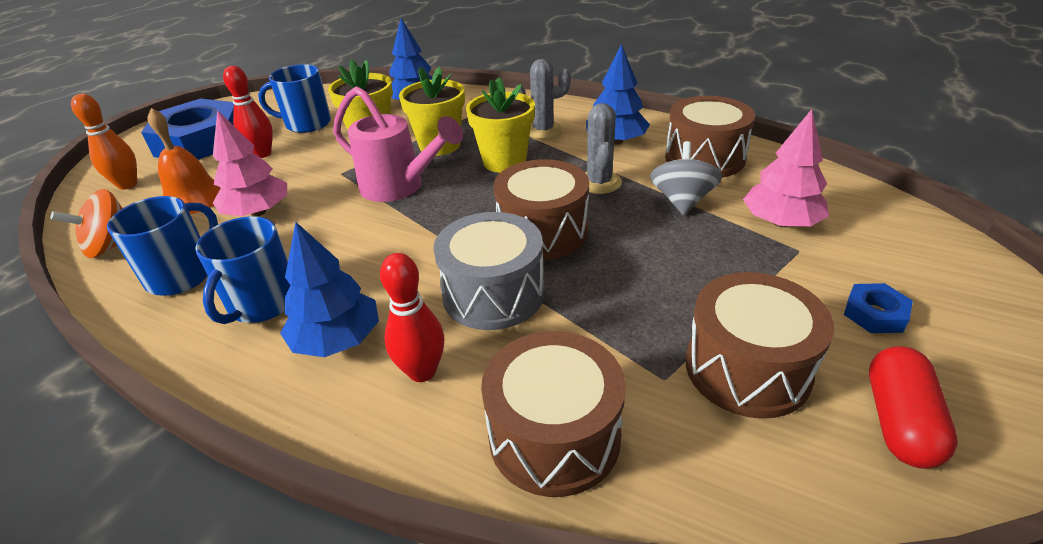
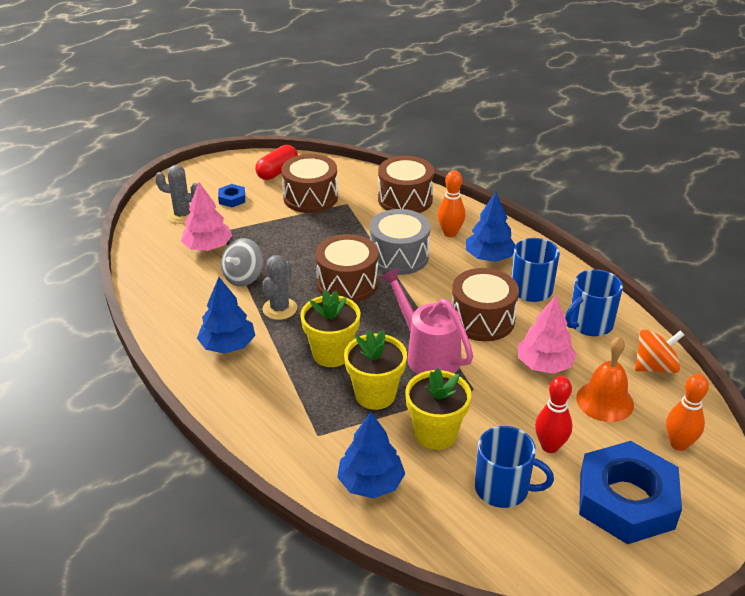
camera: 160 degrees left, 0 degrees up
(422, 371) = (450, 233): red bowling pin -> orange bowling pin
(543, 130) = (273, 382): grey cactus -> grey cactus (182, 215)
(704, 158) = (186, 305): brown drum -> brown drum (482, 319)

